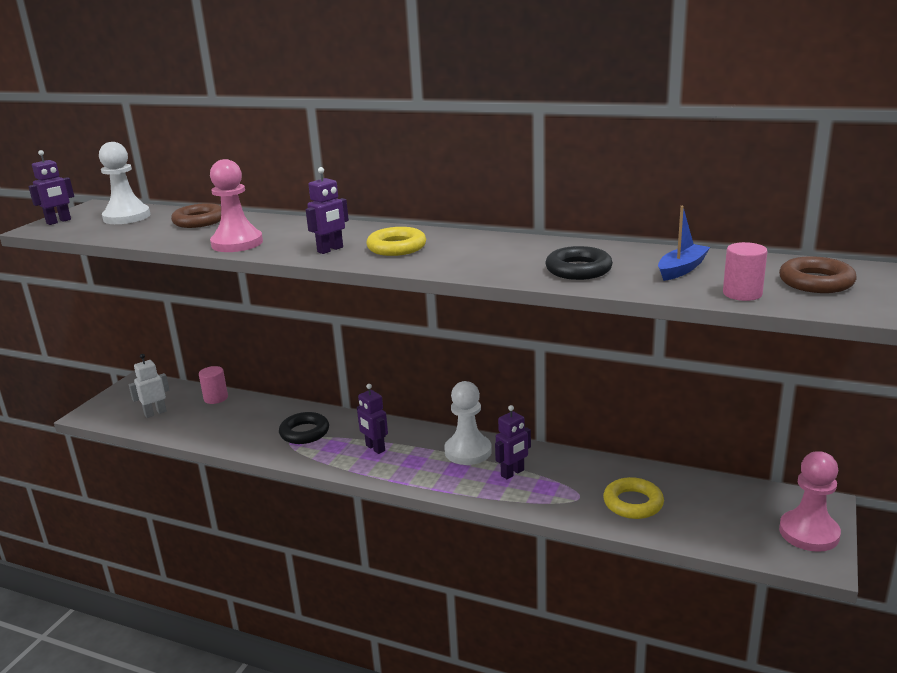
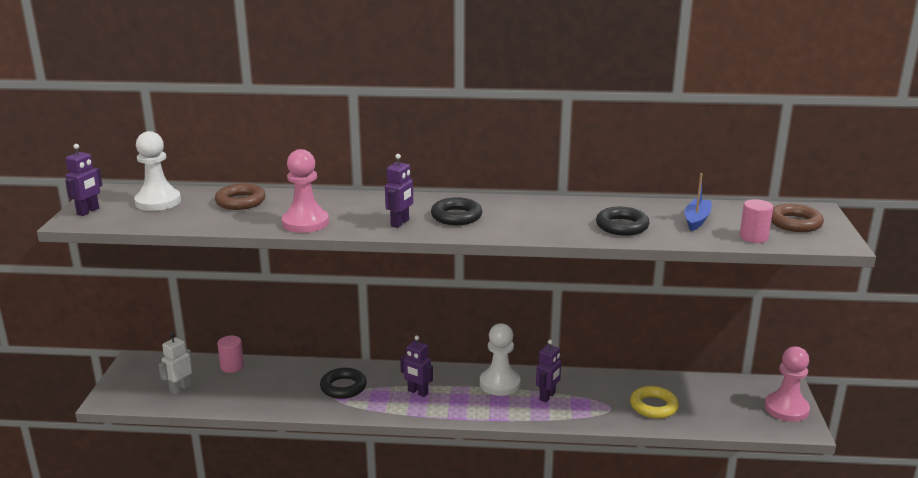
camera: 20 degrees left, 0 degrees up
(396, 247) = (456, 216): yellow ring -> black ring

